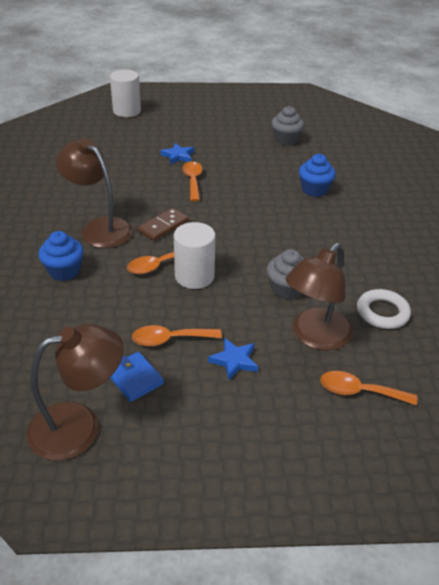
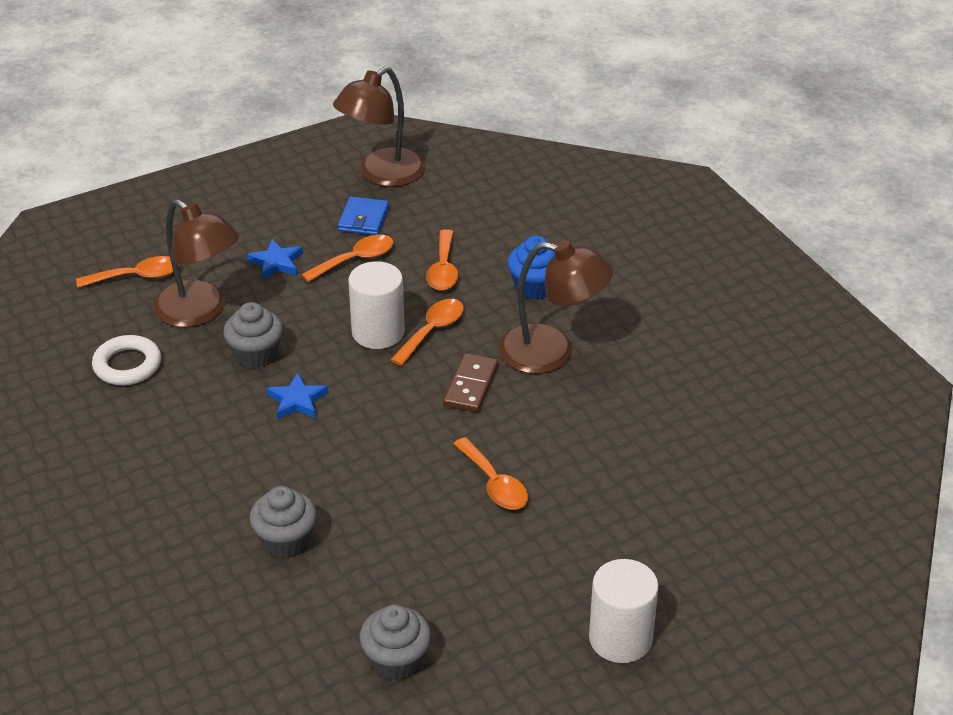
camera: 155 degrees right, 0 degrees up
(112, 306) = (443, 269): none -> orange spoon
(127, 111) = (766, 620): white cylinder -> white cylinder (620, 638)
(134, 378) = (363, 219): blue wallet -> blue wallet turned 75 degrees clockwise
(178, 156) = (562, 531): blue star -> blue star (297, 401)
(314, 190) = (285, 541): blue cupcake -> grey cupcake
(315, 337) = (200, 312): brown lamp -> brown lamp turned 120 degrees clockwise

